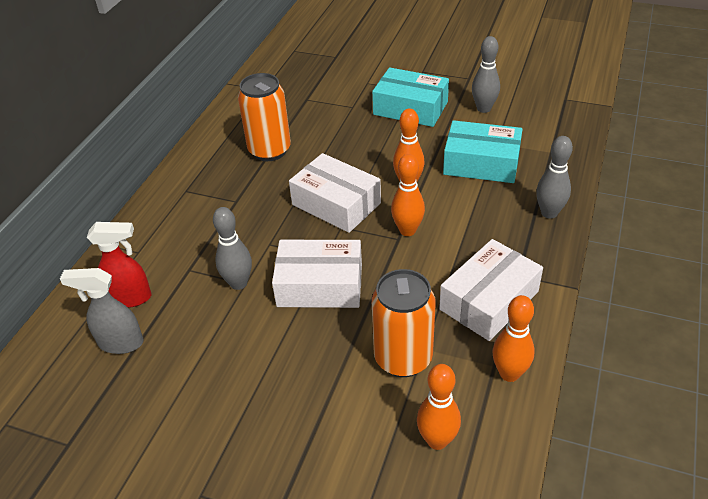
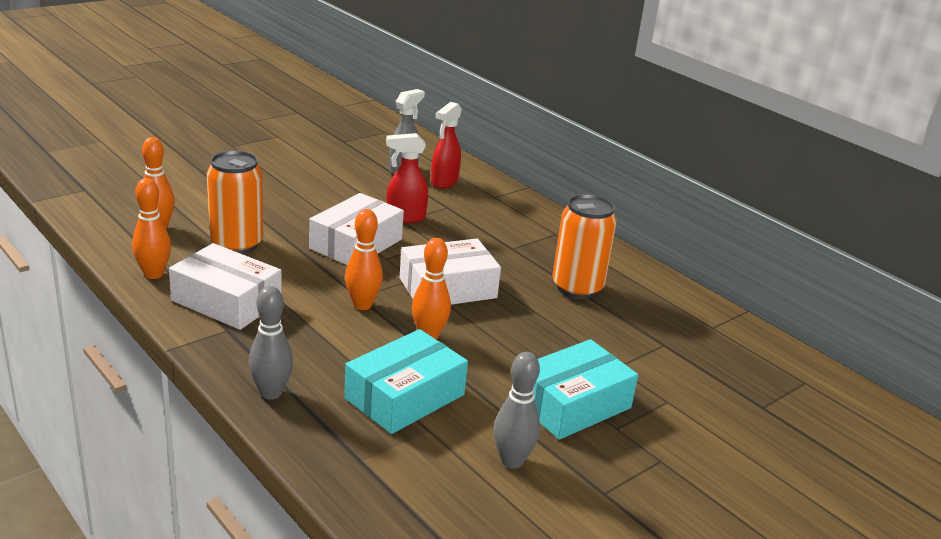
camera: 115 degrees right, 15 degrees down
(238, 283) = (405, 218): grey bowling pin -> red spray bottle
(489, 300) = (226, 301): white box -> white box turned 45 degrees counterclockwise

